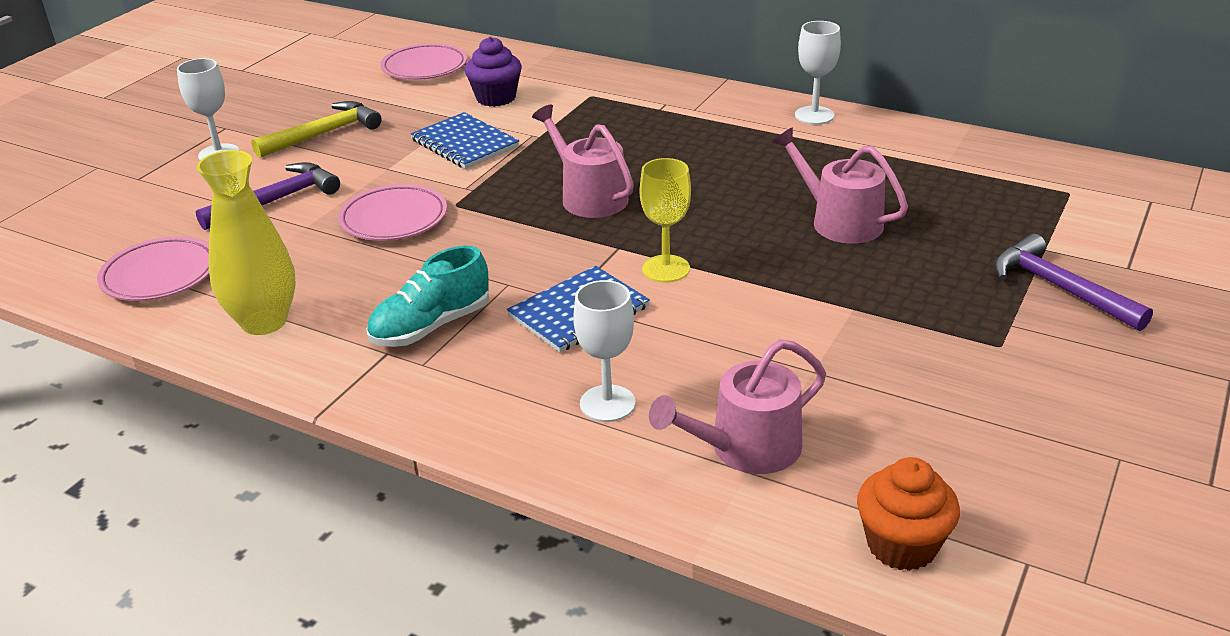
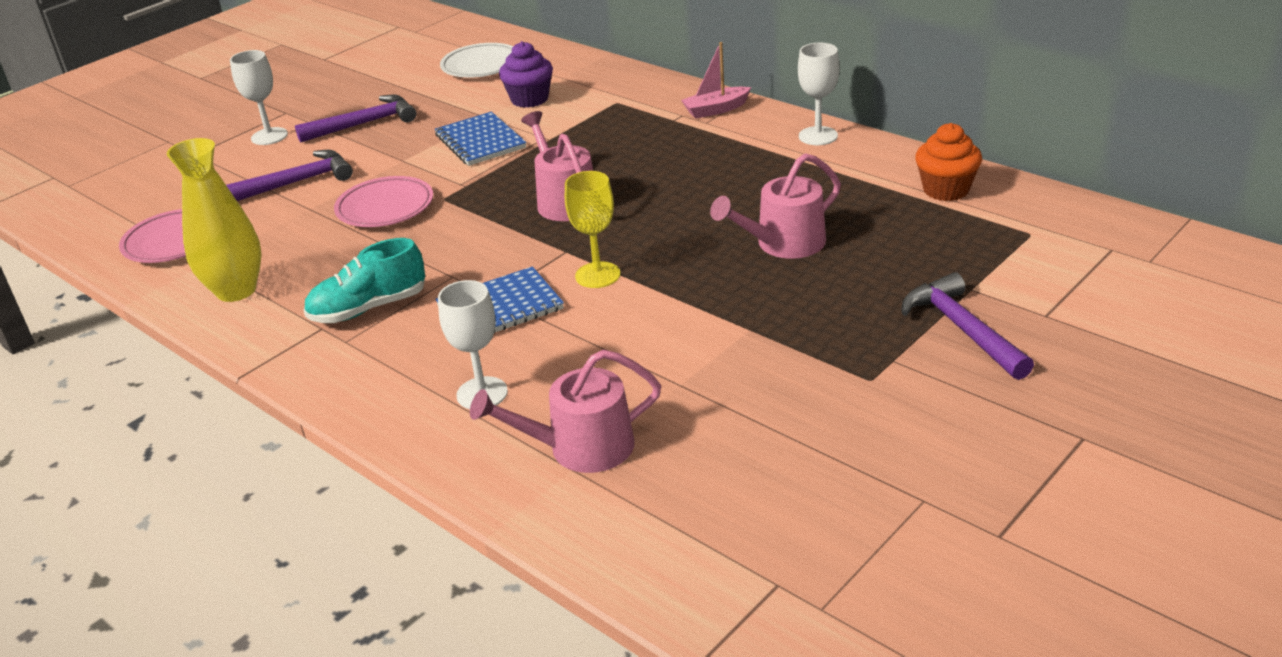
camera: 15 degrees right, 0 degrees up
(324, 134) = (364, 124): yellow hammer -> purple hammer
(424, 67) = (481, 66): pink plate -> white plate
(698, 96) = (716, 110): none -> pink boat
(839, 221) = (784, 244): pink watering can -> pink watering can turned 90 degrees counterclockwise
(902, 545) = (671, 552): orange cupcake -> orange cupcake (946, 190)

